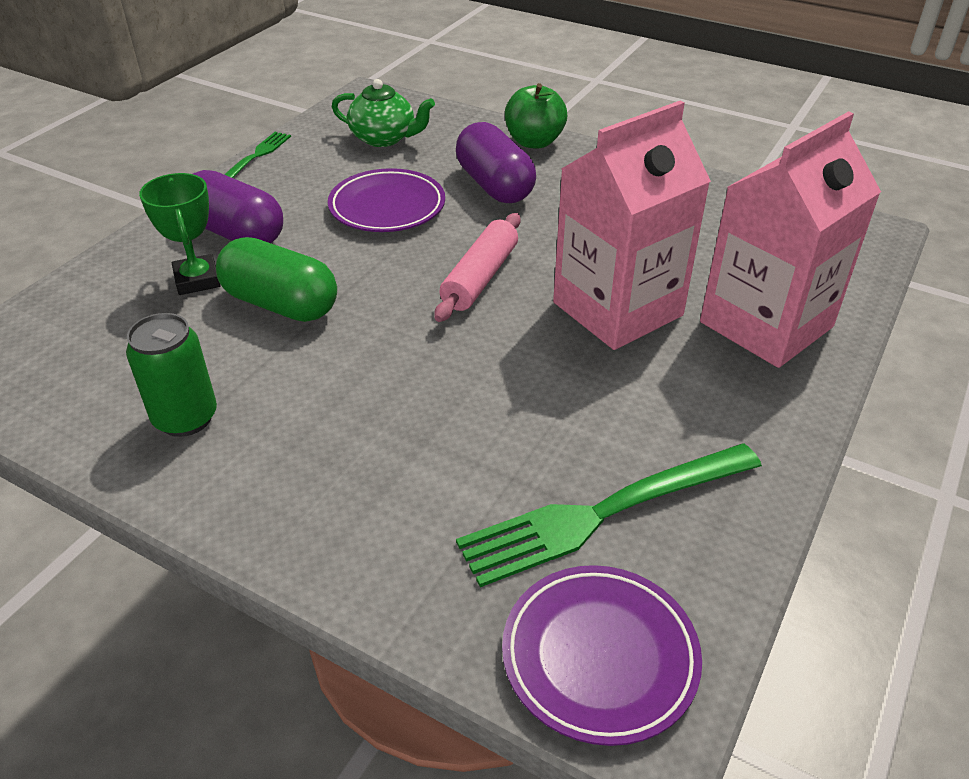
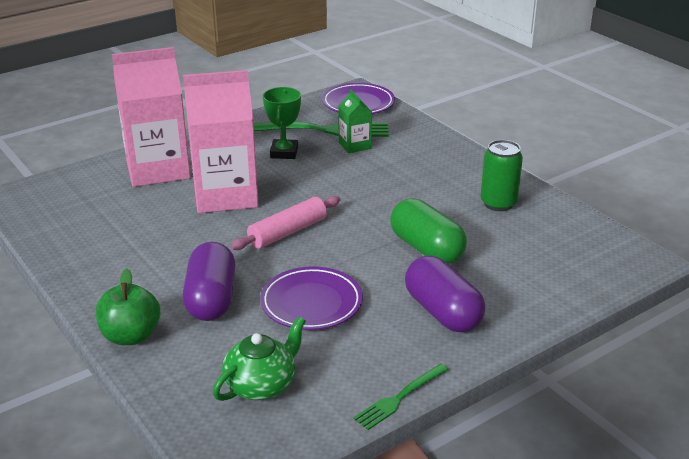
camera: 155 degrees left, 10 degrees down
(197, 280) = (480, 280): green trophy -> green trophy (284, 153)
(384, 138) = (261, 385): green teapot -> green teapot turned 90 degrees clockwise
(506, 488) = (355, 145): none -> green carton

